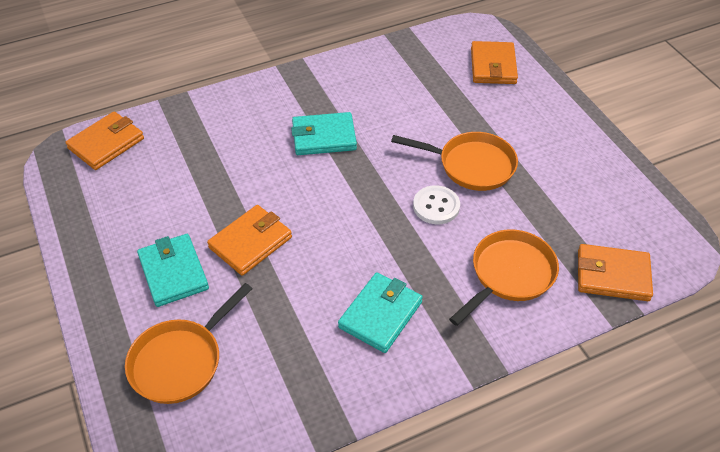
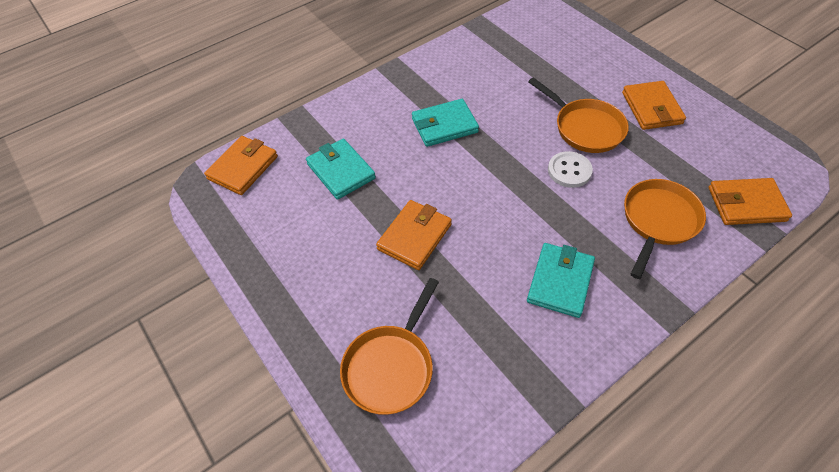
camera: 10 degrees left, 5 degrees up
(173, 272) = (352, 280): turquoise wallet -> turquoise wallet (341, 171)
(471, 165) = (585, 128): orange pan -> orange pan turned 45 degrees clockwise
(493, 66) = (567, 37): orange wallet -> orange wallet (651, 108)

